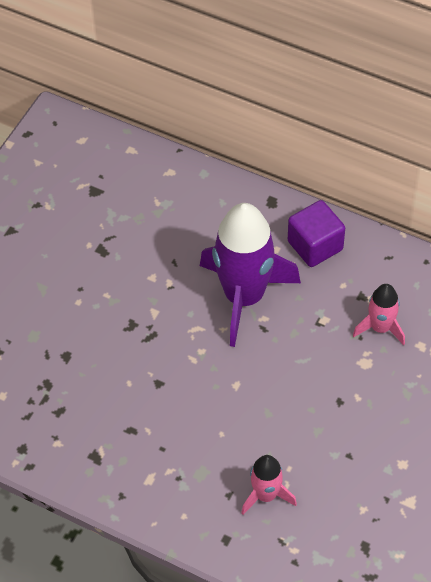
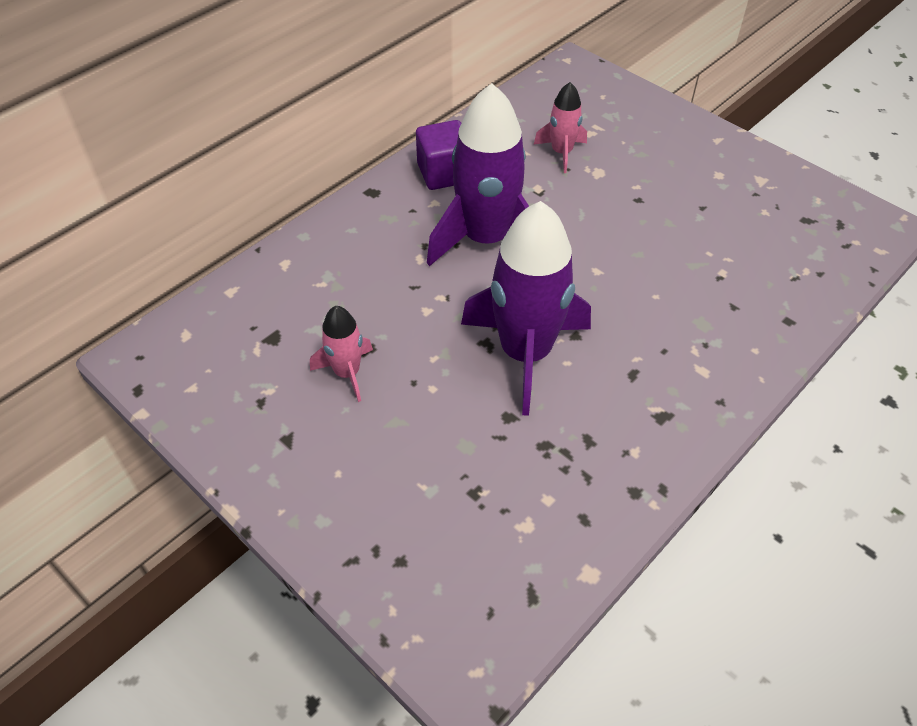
camera: 75 degrees left, 5 degrees down
(129, 352) = (525, 353): none -> purple rocket
(266, 495) = (739, 277): pink rocket -> pink rocket (347, 373)

